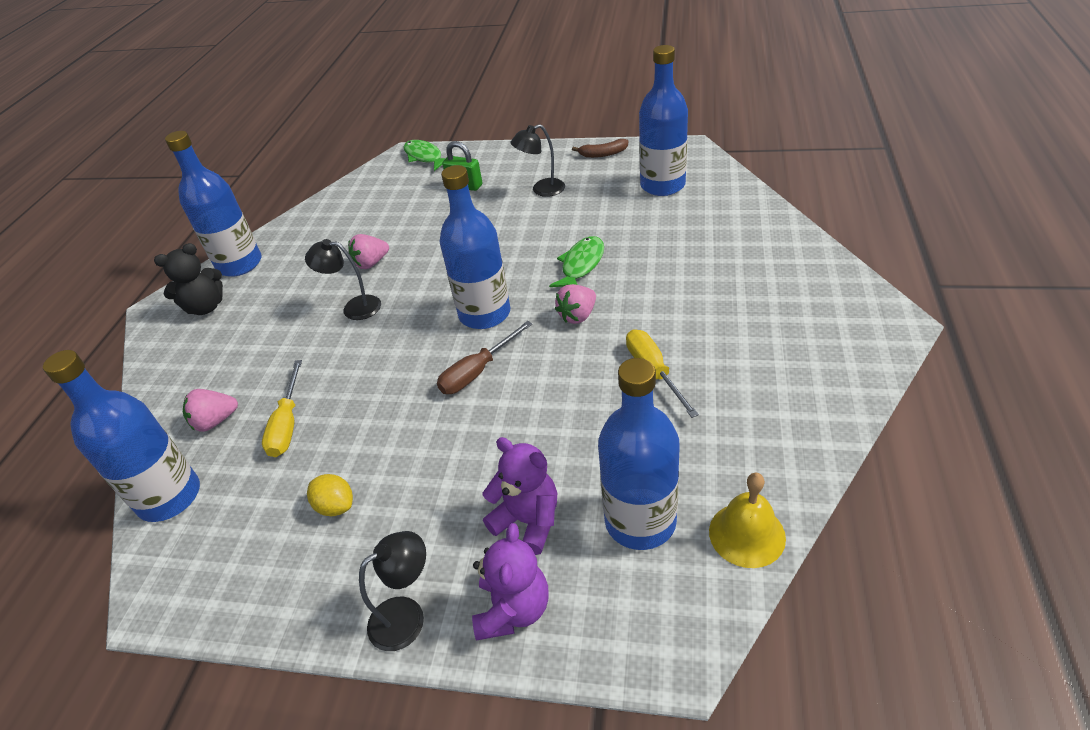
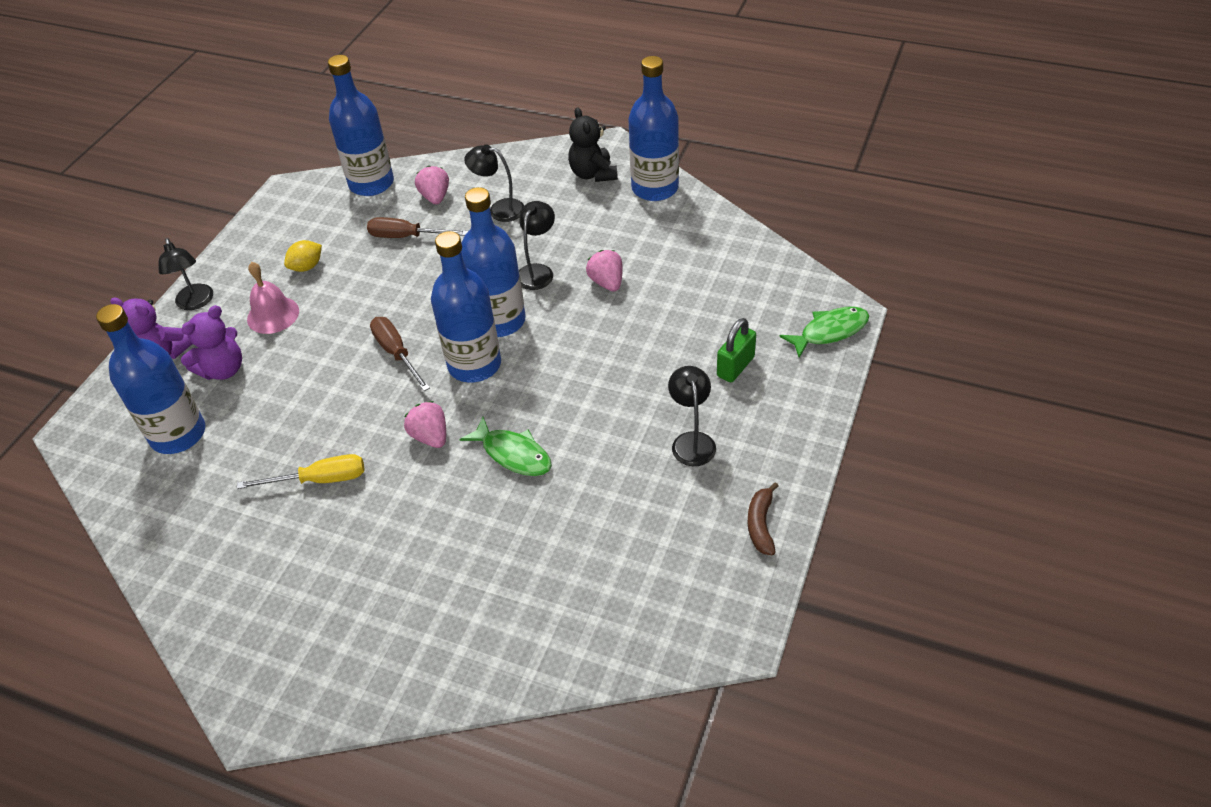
camera: 100 degrees right, 5 degrees up
(250, 360) = (499, 209): none -> black lamp
(287, 424) = (406, 237): yellow screwdriver -> brown screwdriver
(427, 507) = (273, 315): none -> pink bell
(662, 185) = (644, 574): blue bottle -> blue bottle (499, 321)
(747, 534) = (123, 496): yellow bell -> none

